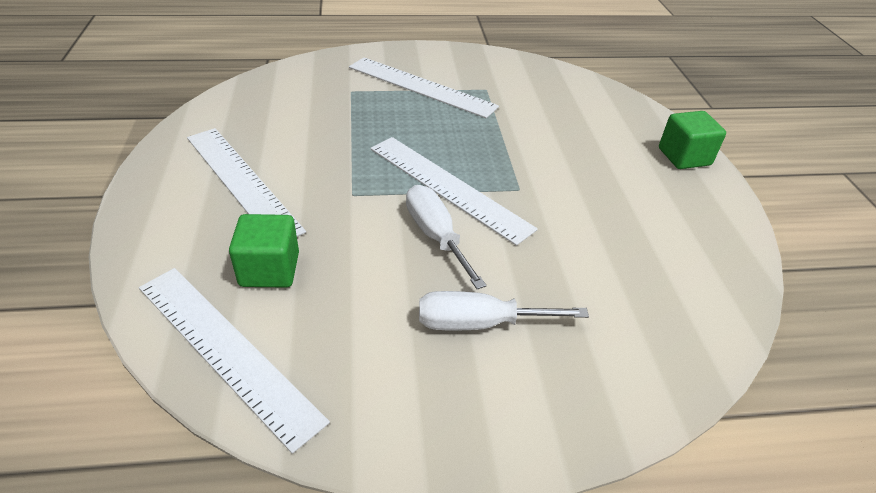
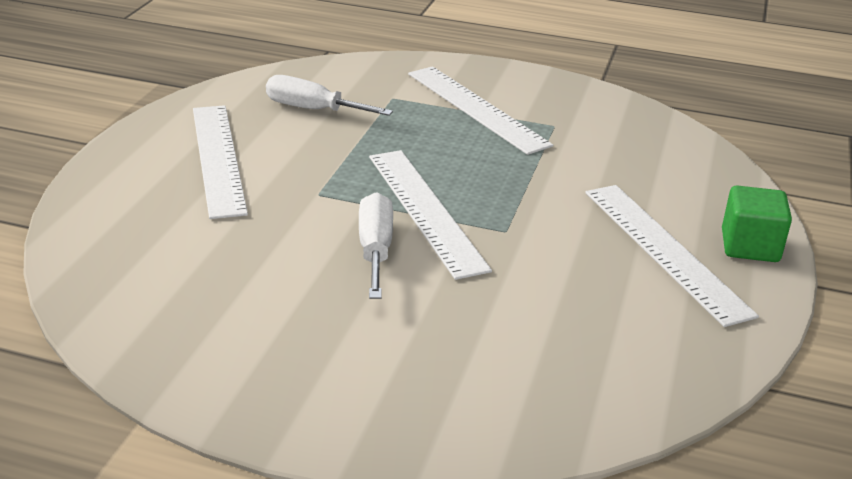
camera: 25 degrees right, 10 degrees down
(226, 350) = (110, 287): white ruler -> white ruler (664, 250)
(269, 269) = (191, 237): green cube -> none
(479, 323) = (357, 333): white screwdriver -> white screwdriver (313, 109)

